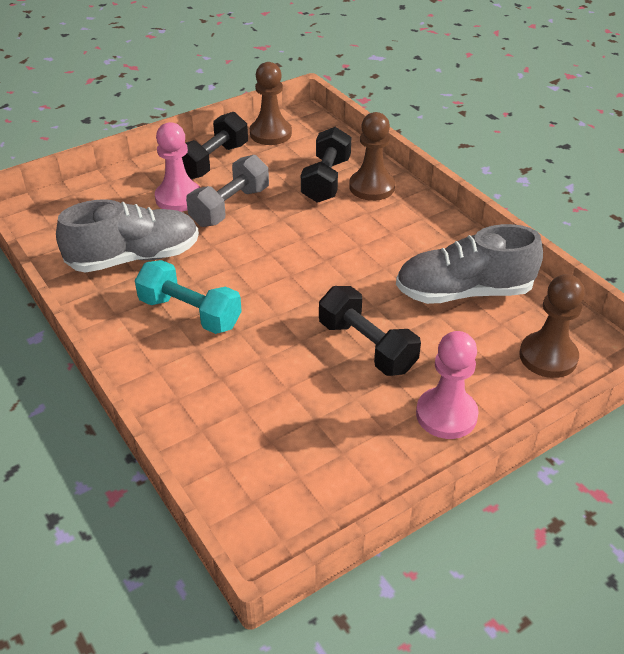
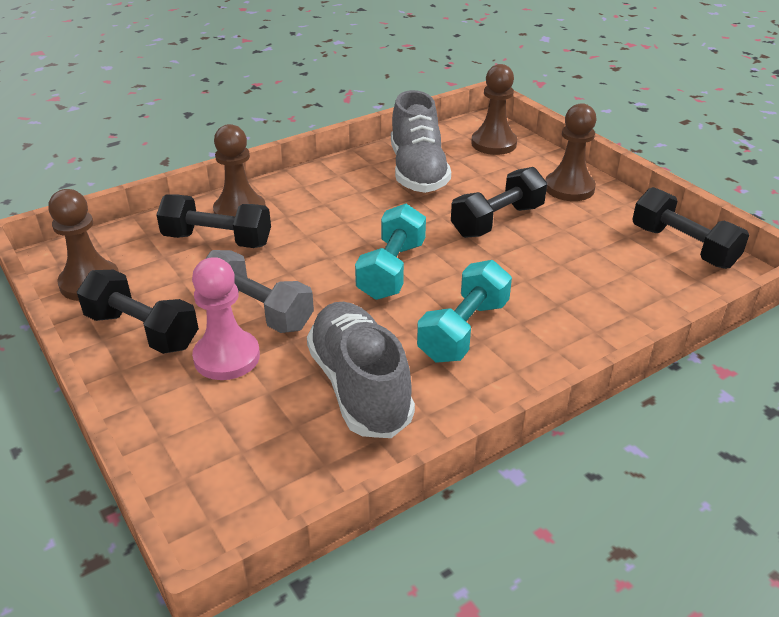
camera: 90 degrees left, 5 degrees down
(280, 273) = (391, 270): none -> turquoise dumbbell
(319, 502) = (683, 247): none -> black dumbbell
(446, 415) = (569, 188): pink pawn -> brown pawn

